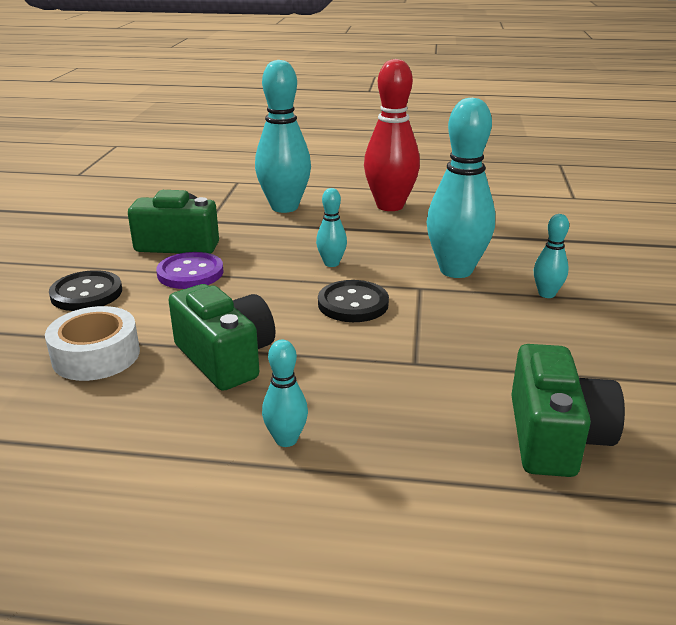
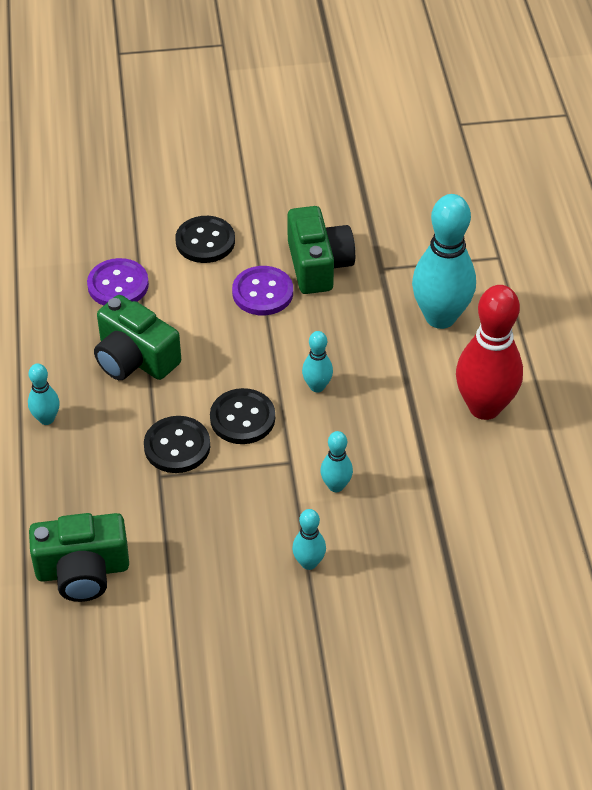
camera: 75 degrees right, 20 degrees up
(96, 355) = (118, 285): white tape -> purple button
(226, 357) = (135, 358): green camera -> green camera turned 90 degrees clockwise
(376, 346) = (177, 446): none -> black button
(456, 270) = (336, 486): turquoise bowling pin -> turquoise bowling pin, size x0.47

